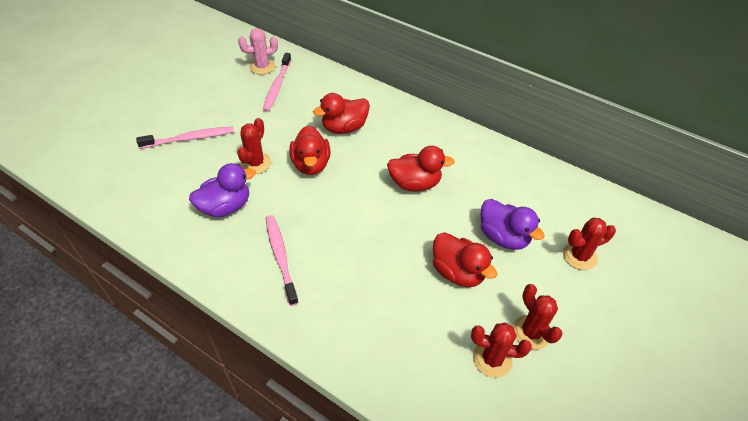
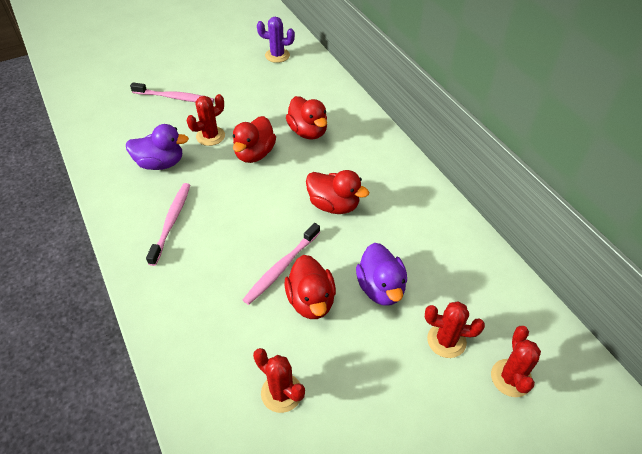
camera: 30 degrees right, 0 degrees up
(262, 67) = (277, 55): pink cactus -> purple cactus
(277, 86) = (277, 76): pink toothbrush -> pink toothbrush (281, 268)
(344, 128) = (308, 132): red duck -> red duck turned 120 degrees counterclockwise
(531, 332) = (338, 388): red cactus -> red cactus (511, 378)

